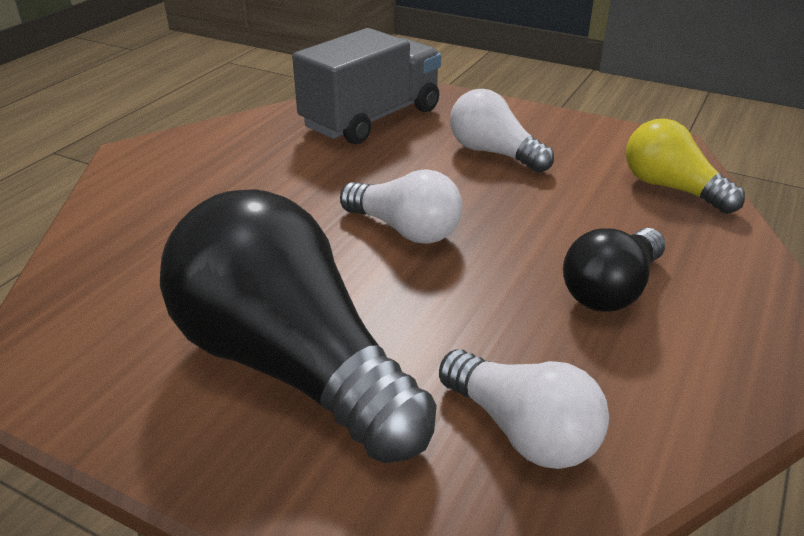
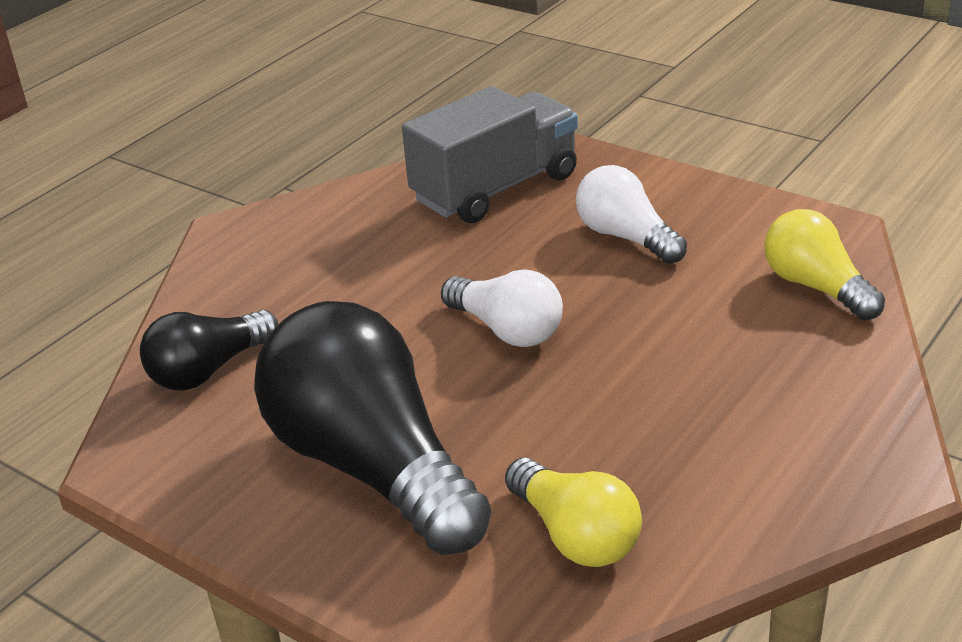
camera: 10 degrees right, 0 degrees up
(522, 431) = (575, 535): white light bulb -> yellow light bulb
(611, 290) = (706, 403): black light bulb -> black light bulb (208, 370)

